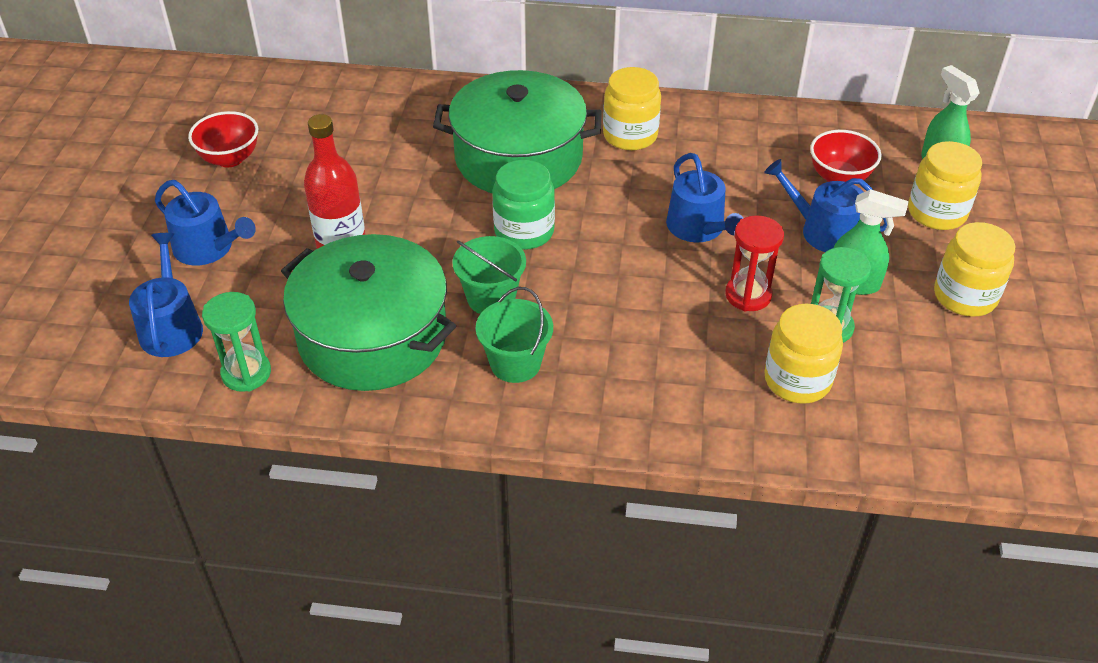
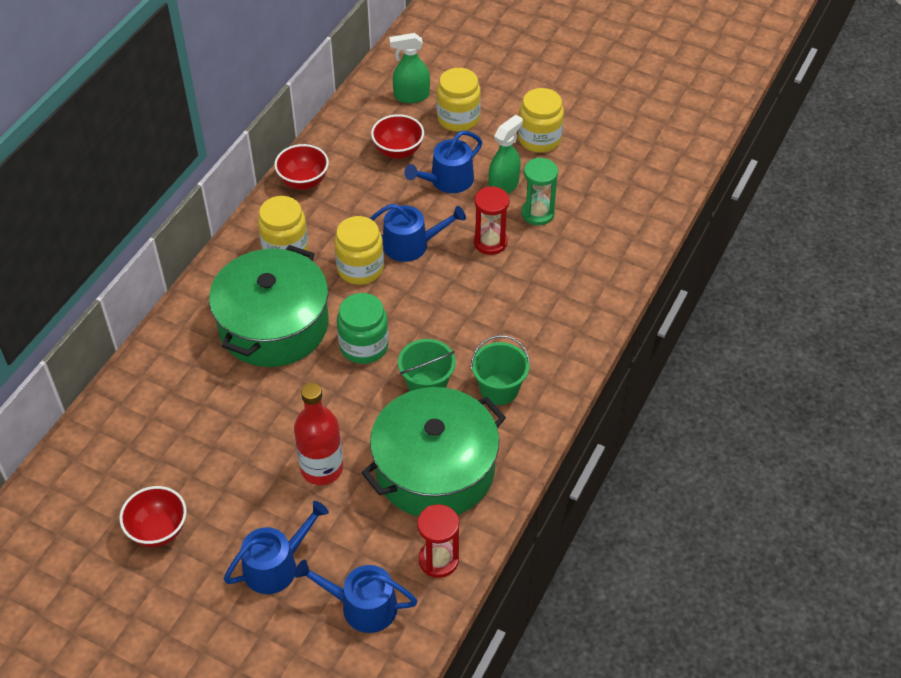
camera: 70 degrees left, 5 degrees up
(246, 373) = (438, 560): green hourglass -> red hourglass
(736, 120) = (303, 181): none -> red bowl
(797, 380) = (575, 246): yellow jar -> yellow jar (360, 268)

